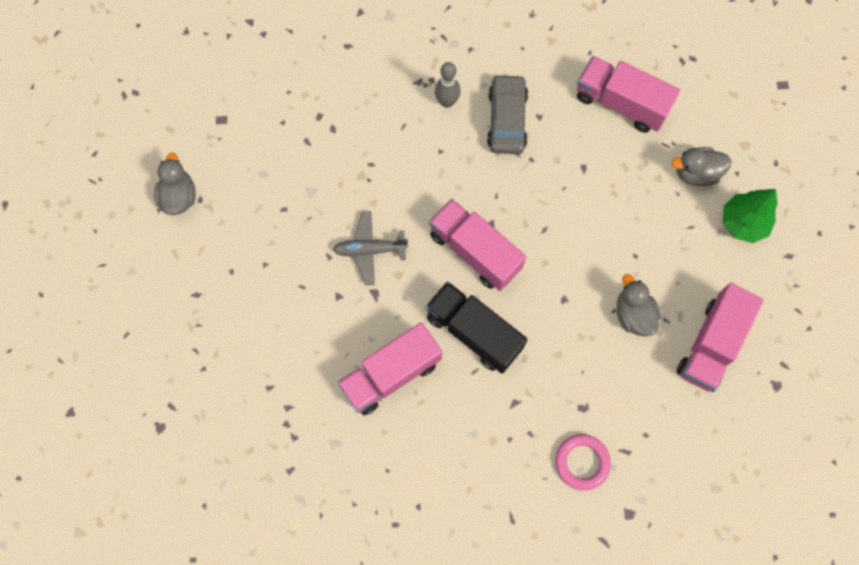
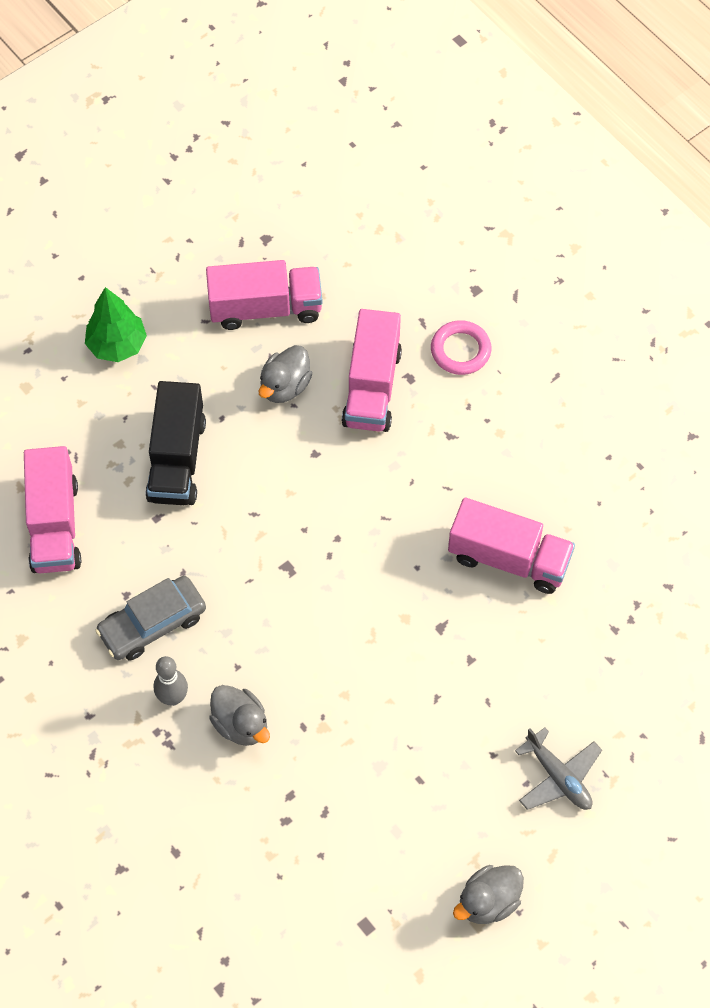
camera: 125 degrees left, 10 degrees down
(370, 250) = (399, 662): grey plane -> grey plane (558, 777)
(474, 332) = (410, 512): black truck -> black truck (177, 459)
(475, 251) = (325, 562): pink truck -> pink truck (372, 387)
(696, 173) = (90, 413): grey duck -> grey duck (241, 724)

